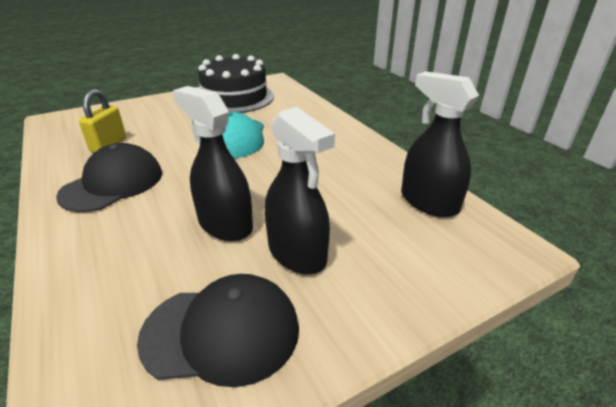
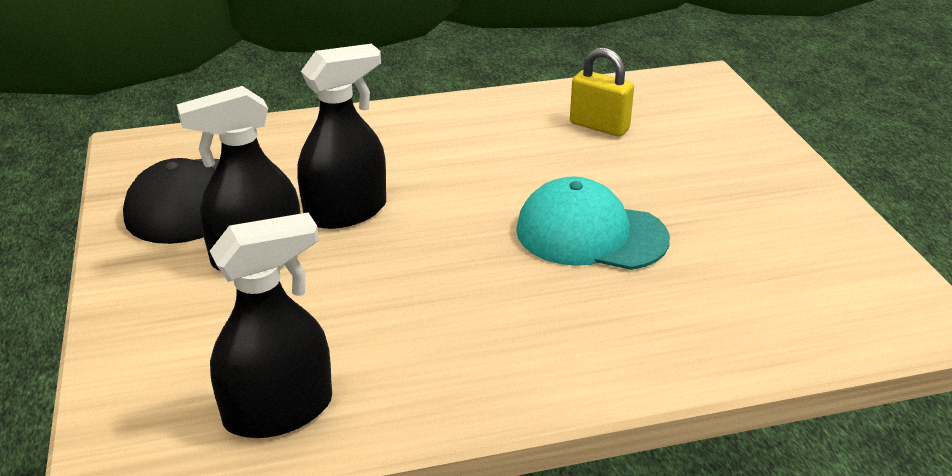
camera: 105 degrees right, 0 degrees up
(113, 184) = (483, 136): black cap -> none
(235, 97) = (796, 248): black cake -> none

